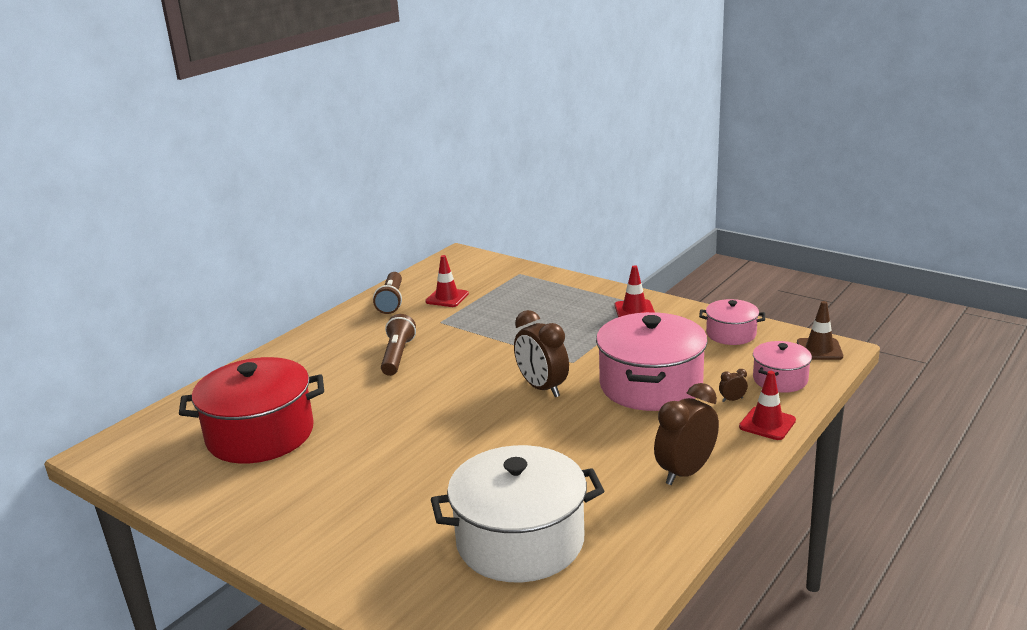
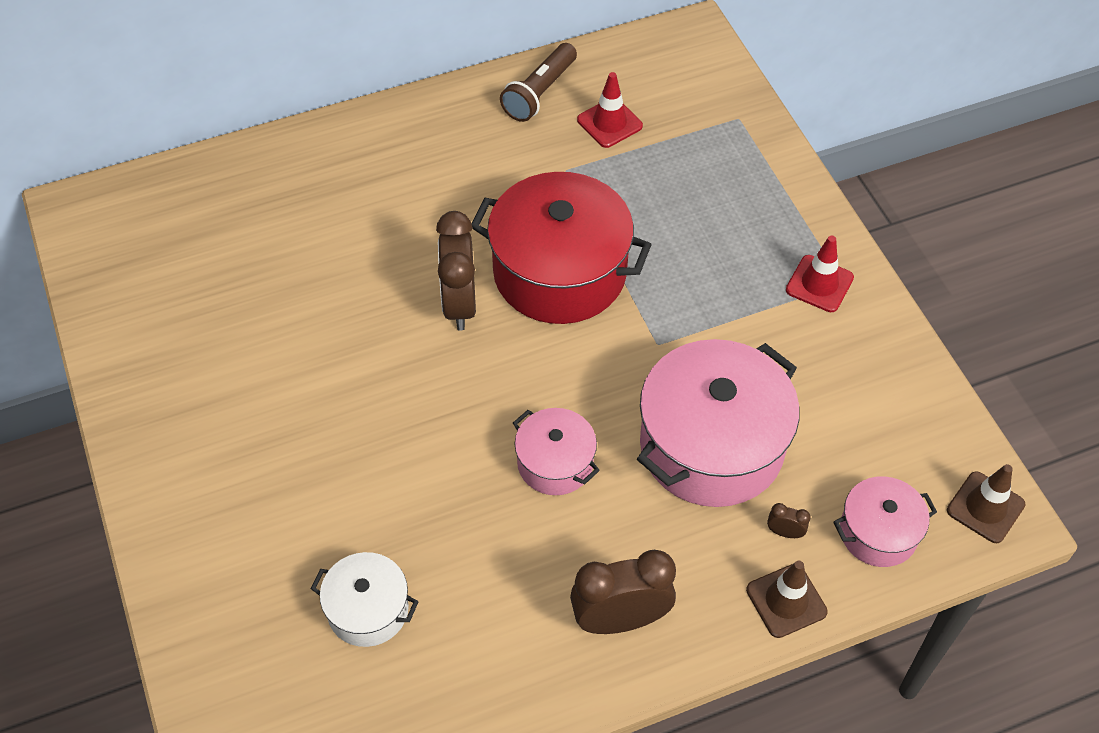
camera: 30 degrees right, 30 degrees up
(260, 434) = (238, 272): red pot -> red pot (560, 272)
(397, 356) = (470, 211): brown flashlight -> none
(520, 541) = (368, 610): white pot -> white pot, size x0.52
(542, 388) = (583, 372): brown clock -> brown clock (459, 304)
(731, 334) = (899, 407): pink pot -> pink pot (555, 463)
(767, 424) = (786, 601): red traffic cone -> brown traffic cone

